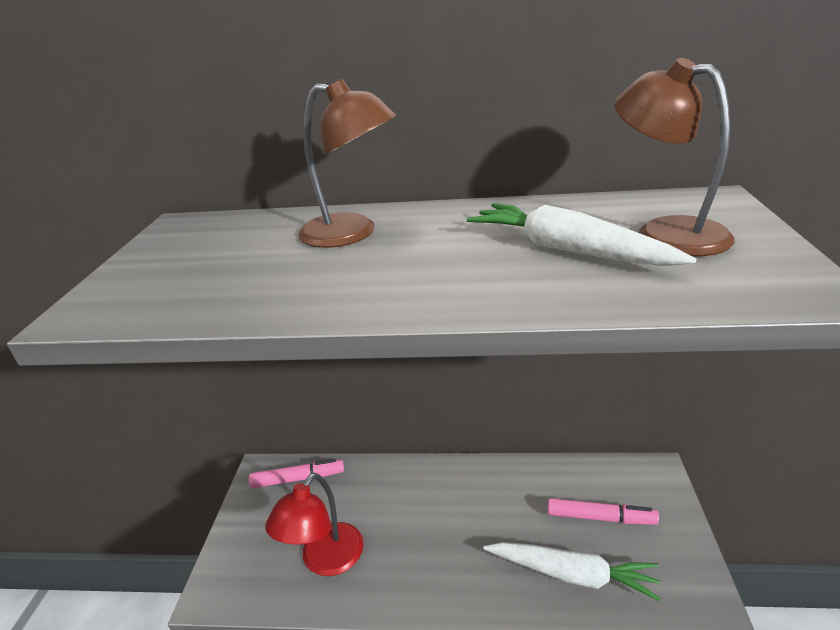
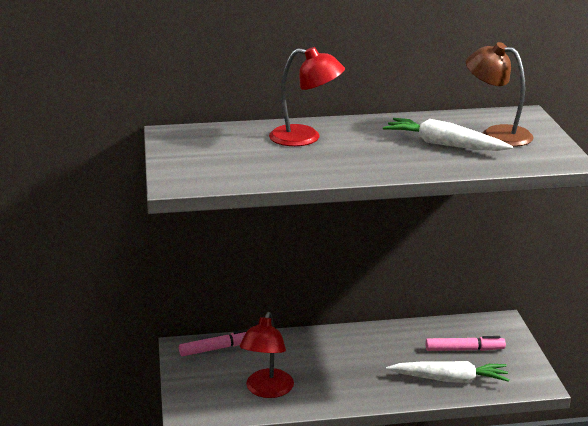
camera: 15 degrees left, 5 degrees down
(352, 234) = (305, 138): brown lamp -> red lamp

